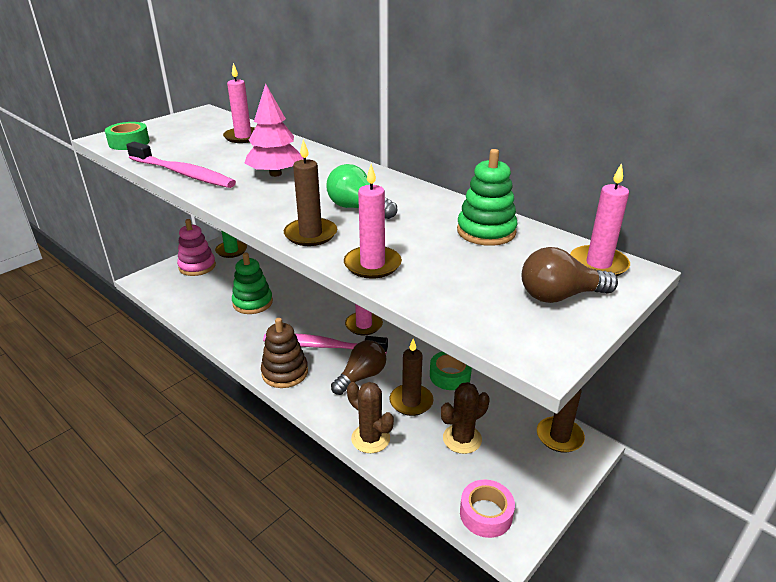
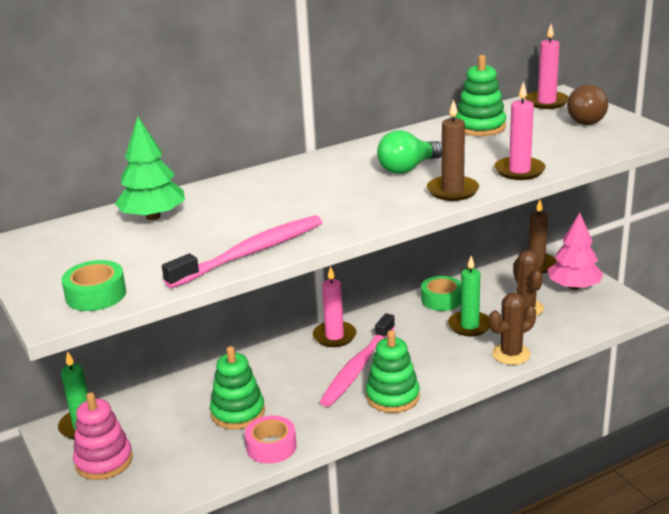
camera: 70 degrees left, 5 degrees down
(243, 137) = (153, 216): pink candle -> green tree
(275, 174) = (294, 201): pink tree -> pink tree (574, 287)
(285, 372) = (392, 397): brown stacking toy -> green stacking toy
(361, 377) = (421, 348): brown light bulb -> none
(411, 402) = (469, 326): brown candle -> green candle
(486, 514) = (607, 312): pink tape -> pink tape (271, 446)

